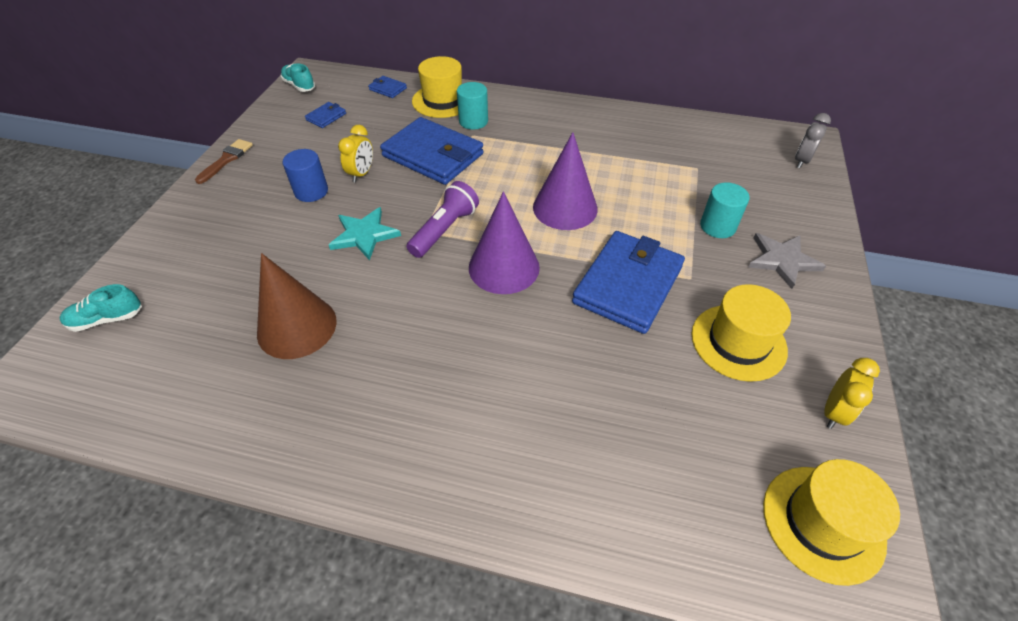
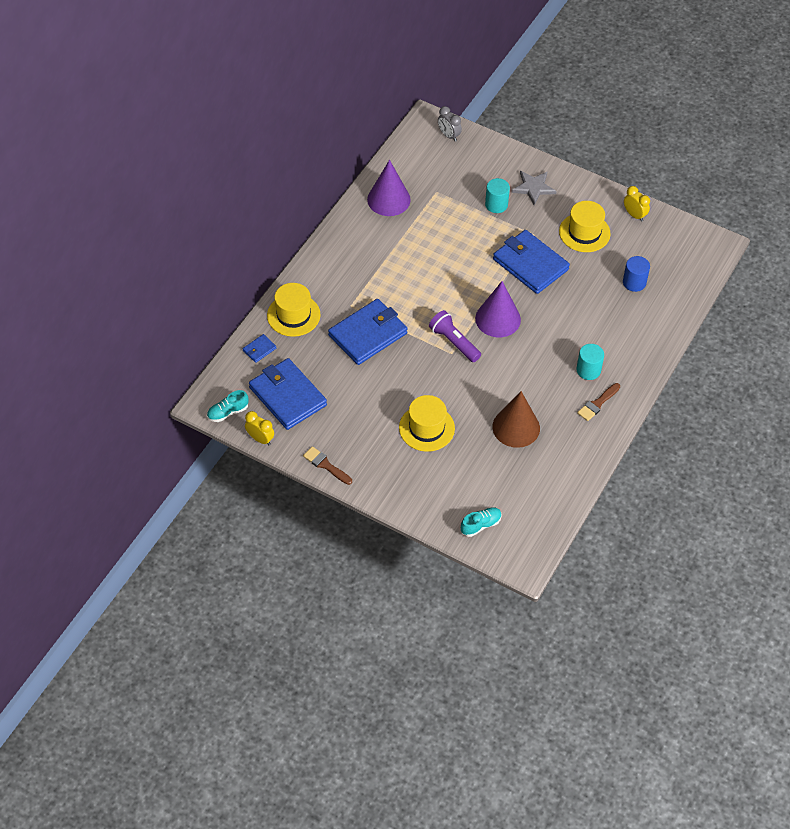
camera: 75 degrees left, 5 degrees up
(107, 319) = (480, 525): turquoise shoe -> turquoise shoe turned 120 degrees counterclockwise
(311, 191) = (386, 412): blue cylinder -> blue cylinder (634, 282)
(326, 117) = (288, 396): blue wallet -> blue wallet, size x2.36
(361, 174) = (376, 380): yellow clock -> yellow clock (260, 439)
(361, 434) = (597, 403): none -> brown brush
(364, 235) = (444, 386): turquoise star -> none
(473, 121) = (332, 301): turquoise cylinder -> turquoise cylinder (588, 370)
(565, 208) = (453, 274): purple cone -> purple cone (388, 199)
(822, 523) = (684, 245): yellow hat -> yellow hat (426, 428)

